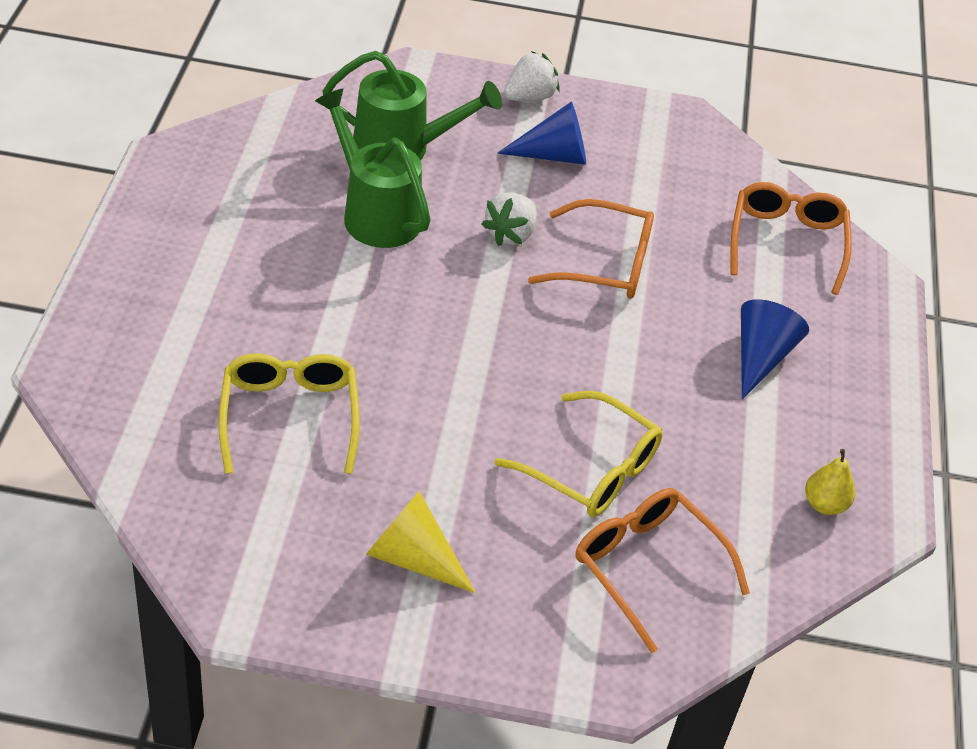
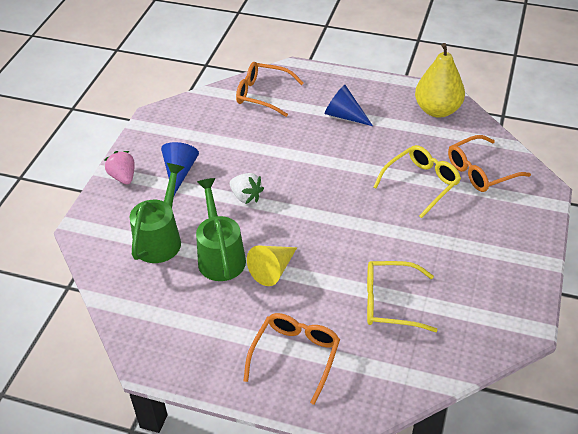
camera: 75 degrees left, 0 degrees up
(375, 212) = (220, 255): green watering can -> green watering can turned 105 degrees clockwise
(412, 558) = (485, 255): yellow cone -> yellow cone (273, 270)
(529, 97) = (123, 177): white strawberry -> pink strawberry
(605, 264) = (273, 162): orange glasses -> orange glasses (295, 356)
(824, 504) = (437, 110): yellow pear -> yellow pear, size x2.16

